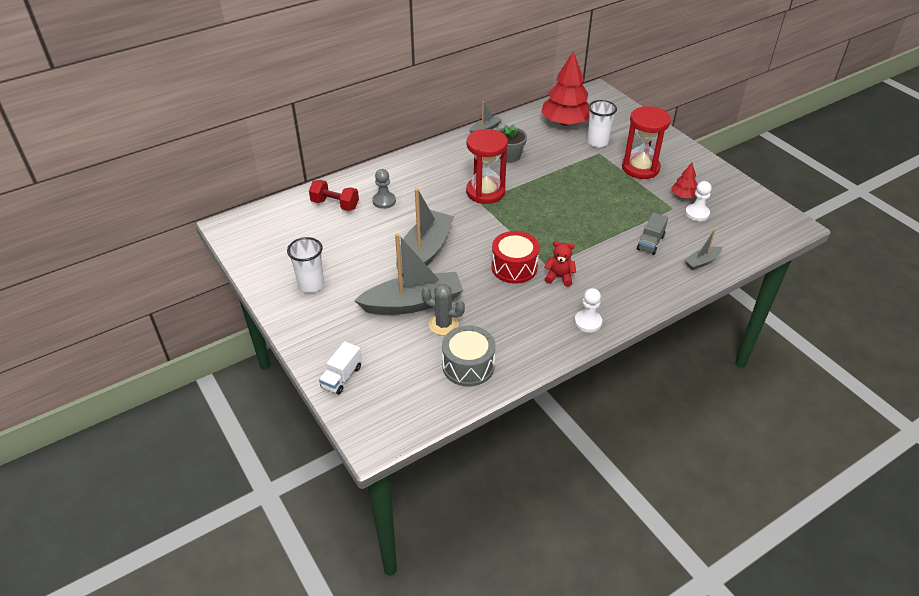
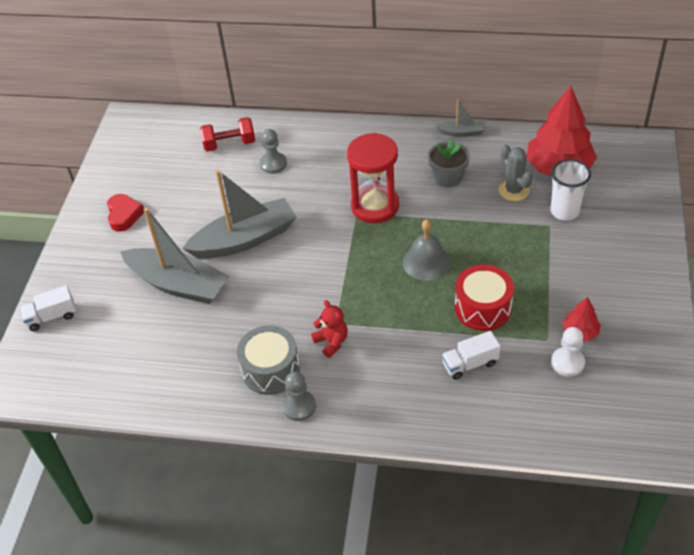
camera: 45 degrees right, 5 degrees up
(311, 285) = (124, 215): white cup -> red heart
(335, 204) = (229, 144): red dumbbell -> red dumbbell turned 75 degrees counterclockwise
(443, 324) = (177, 322): grey cactus -> grey cactus (513, 190)
(468, 366) = (150, 375): grey drum -> grey drum (271, 370)
(514, 267) = (303, 304): red drum -> red drum (482, 308)
(557, 205) = (426, 262): none -> grey bell
(588, 322) = (299, 406): white pawn -> grey pawn
(640, 168) = (573, 270): red hourglass -> none
(650, 242) = (470, 364): grey truck -> white truck
(702, 262) = (497, 421): grey boat -> none

